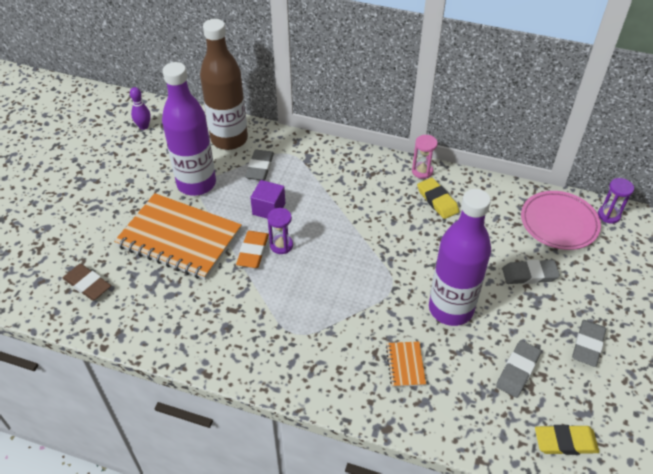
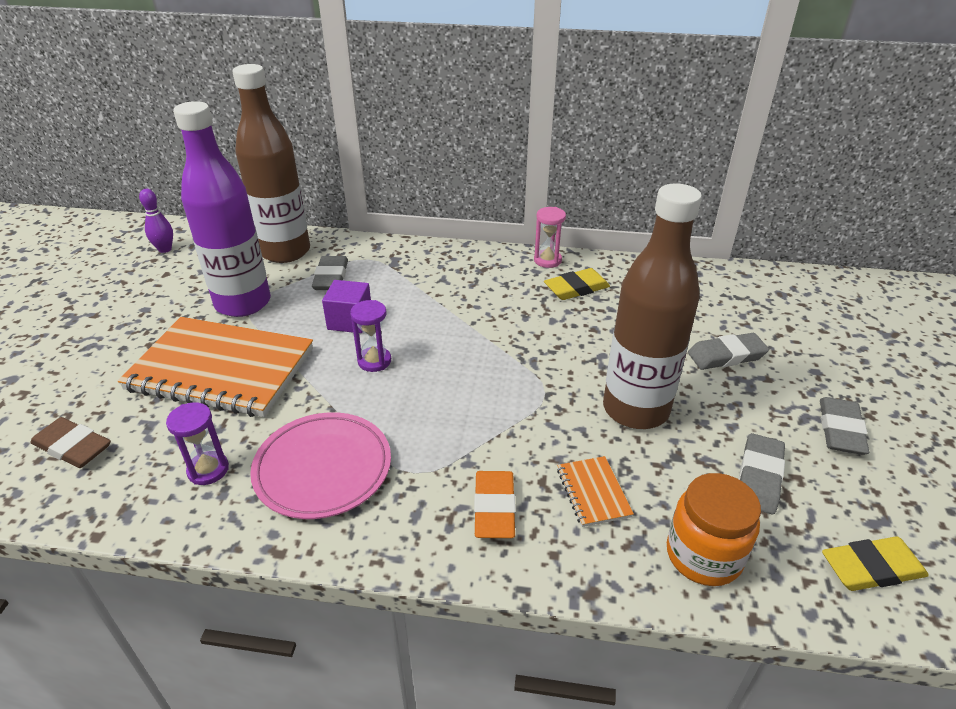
camera: 10 degrees left, 10 degrees down
(253, 251) = (334, 373): orange eraser -> orange eraser (494, 508)
(437, 200) = (576, 288): yellow eraser -> yellow eraser turned 75 degrees counterclockwise
(451, 309) = (635, 409): purple bottle -> brown bottle
(462, 417) = (703, 555): none -> orange jar
(559, 223) = (739, 295): pink plate -> pink plate (323, 469)
(609, 215) = (796, 281): purple hourglass -> purple hourglass (208, 470)

